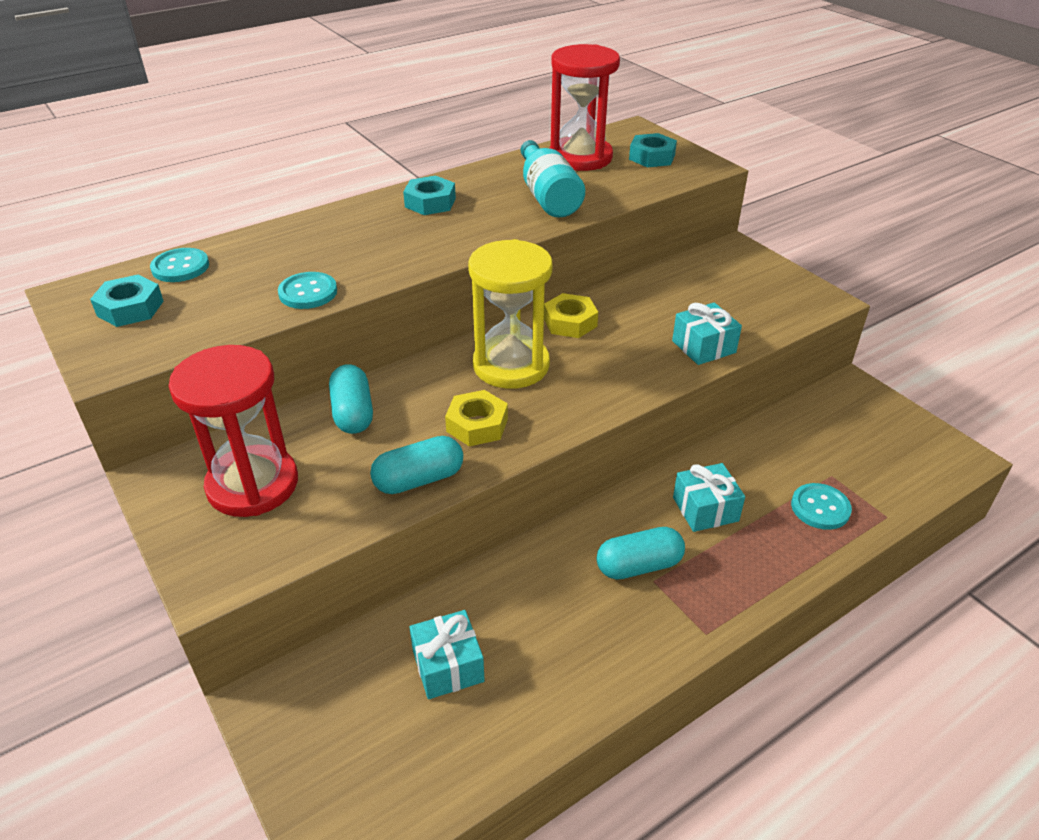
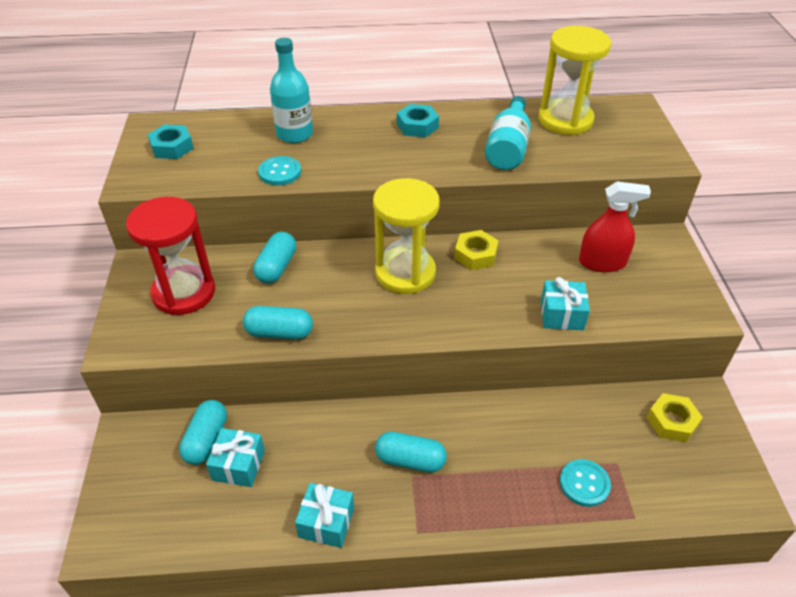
camera: 30 degrees right, 5 degrees up
(180, 267) = (221, 126): turquoise button -> none
(288, 249) = (294, 134): none -> turquoise bottle
(382, 658) = (206, 440): none -> turquoise capsule
(477, 425) = (346, 309): yellow nut -> yellow nut (672, 421)
(580, 157) = (565, 120): red hourglass -> yellow hourglass
(652, 157) = (625, 137): turquoise nut -> none
(698, 288) = (602, 262): none -> red spray bottle
(705, 509) = (492, 442): turquoise gift -> turquoise gift (326, 522)

